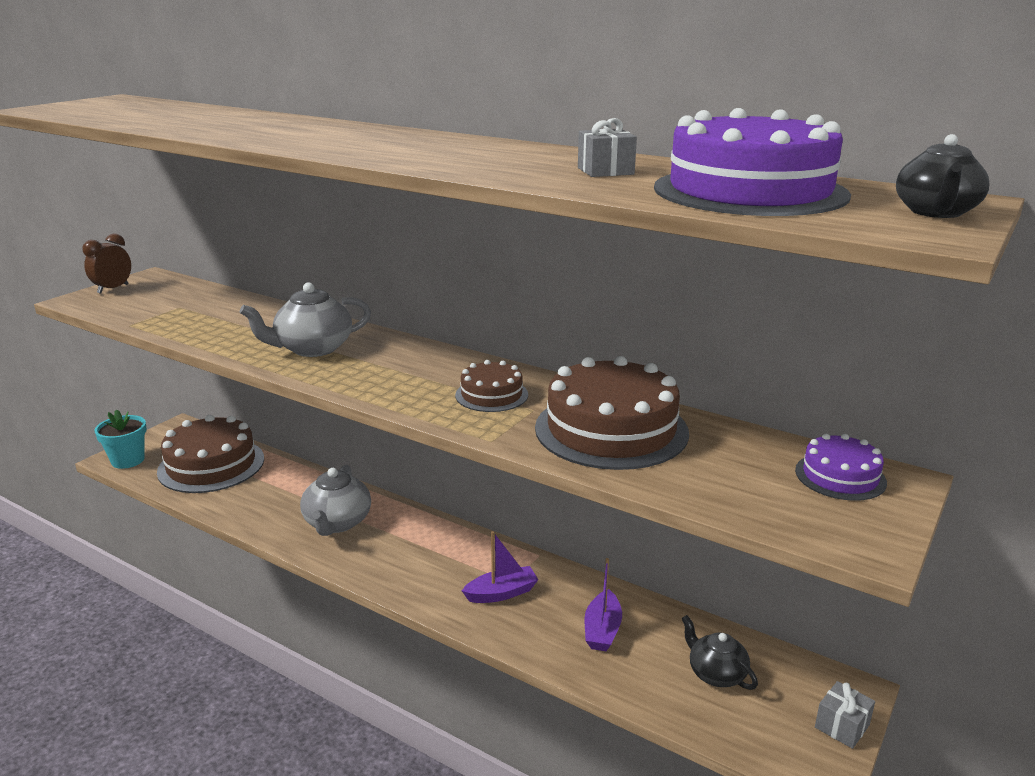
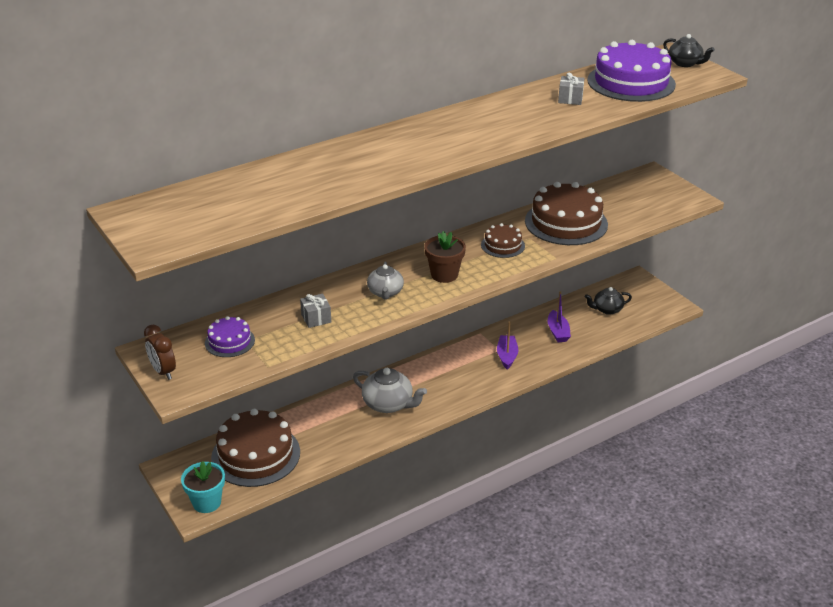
camera: 65 degrees left, 10 degrees up
(312, 348) = (385, 292): grey teapot -> grey teapot, size x0.67
(379, 372) = (444, 275): none -> brown flower pot
(602, 630) = (558, 332): purple boat -> purple boat turned 45 degrees clockwise
(840, 476) = (642, 184): purple cake -> purple cake (230, 341)
(842, 726) = (655, 290): grey gift -> grey gift (316, 318)

